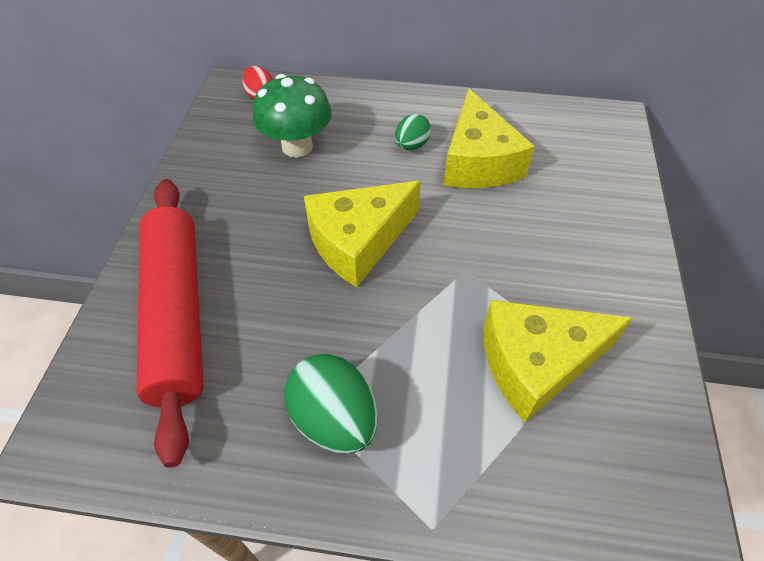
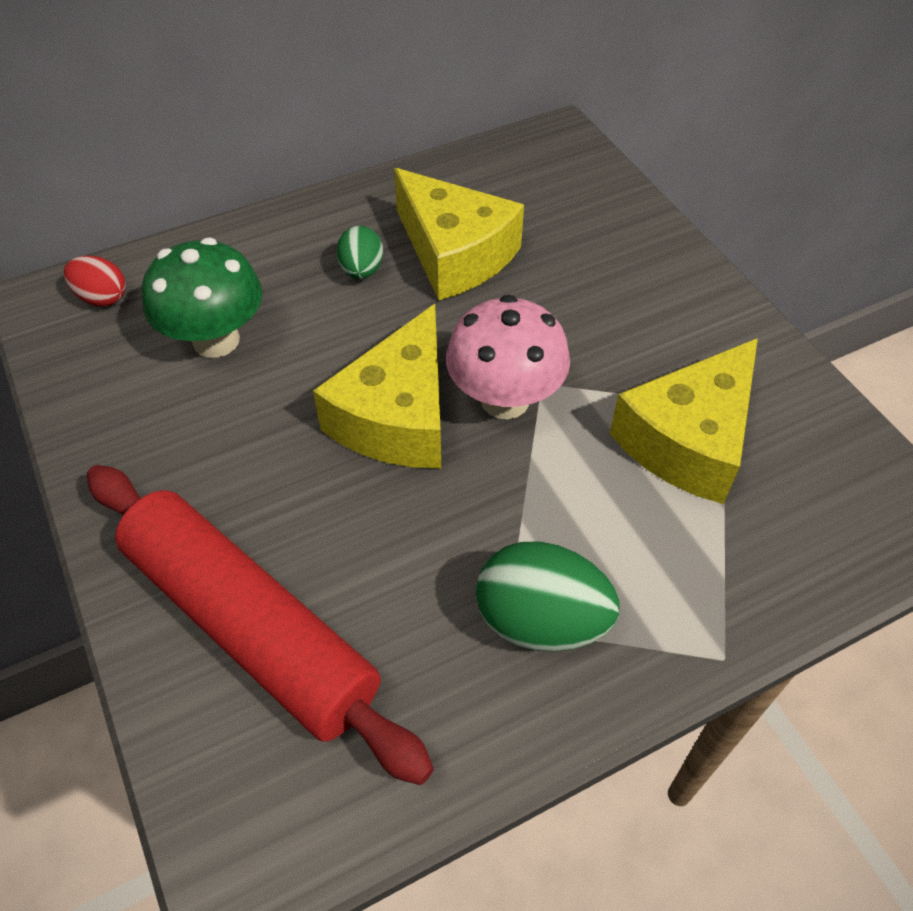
camera: 35 degrees left, 0 degrees up
(432, 267) = (505, 400): none -> pink mushroom

